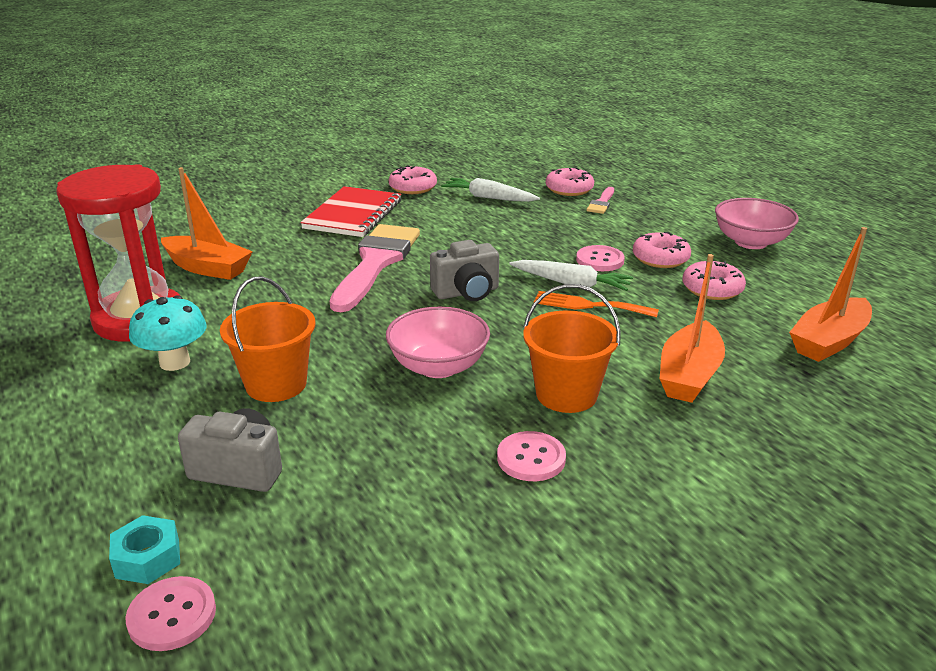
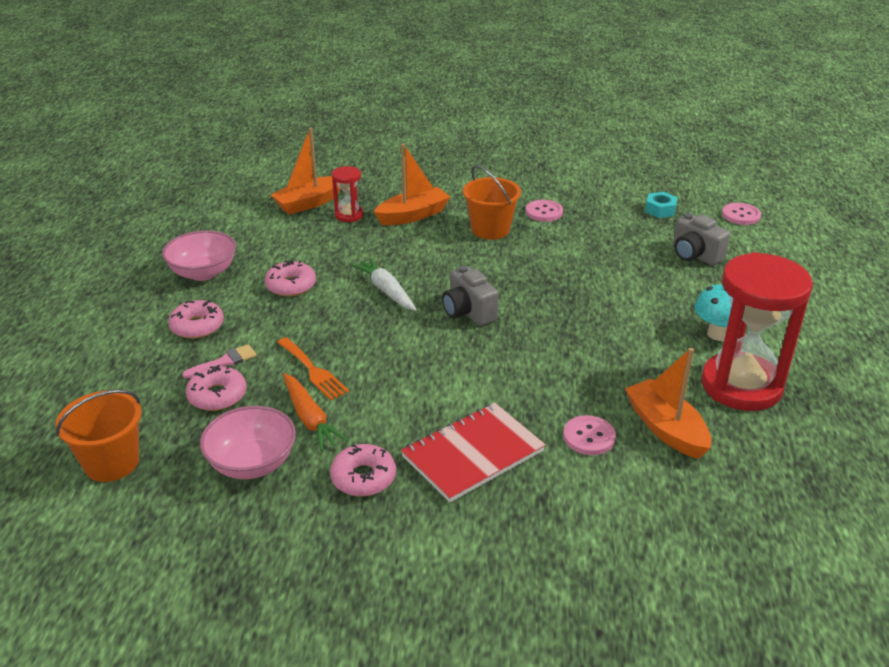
camera: 145 degrees left, 5 degrees up
(147, 558) = (749, 236): turquoise nut -> turquoise nut (660, 210)
(276, 384) = (653, 293): orange bucket -> orange bucket (112, 463)
(376, 263) = (509, 371): pink brush -> none
(438, 366) = (544, 268): pink bowl -> pink bowl (252, 463)
(467, 292) = (468, 312): grey camera -> grey camera turned 135 degrees counterclockwise
(489, 198) = (310, 419): white carrot -> orange carrot
(589, 305) = (400, 271): orange fork -> orange fork (313, 371)
(600, 260) = (334, 301): pink button -> pink button (589, 437)
(712, 289) = (305, 251): pink donut -> pink donut (197, 326)
(756, 344) = (349, 215): none -> red hourglass
(829, 341) = (309, 203): orange boat -> orange boat turned 150 degrees clockwise

